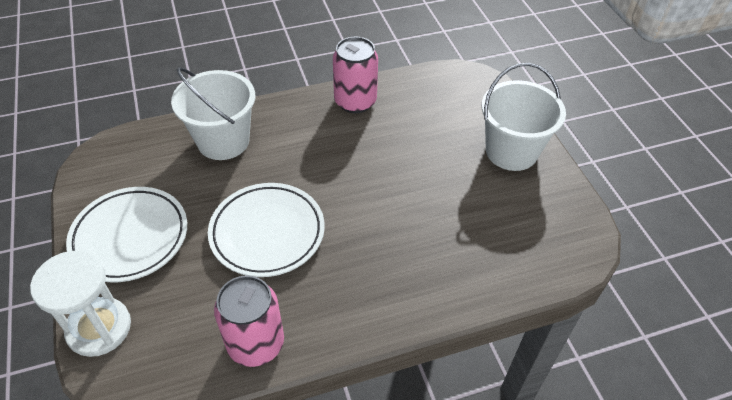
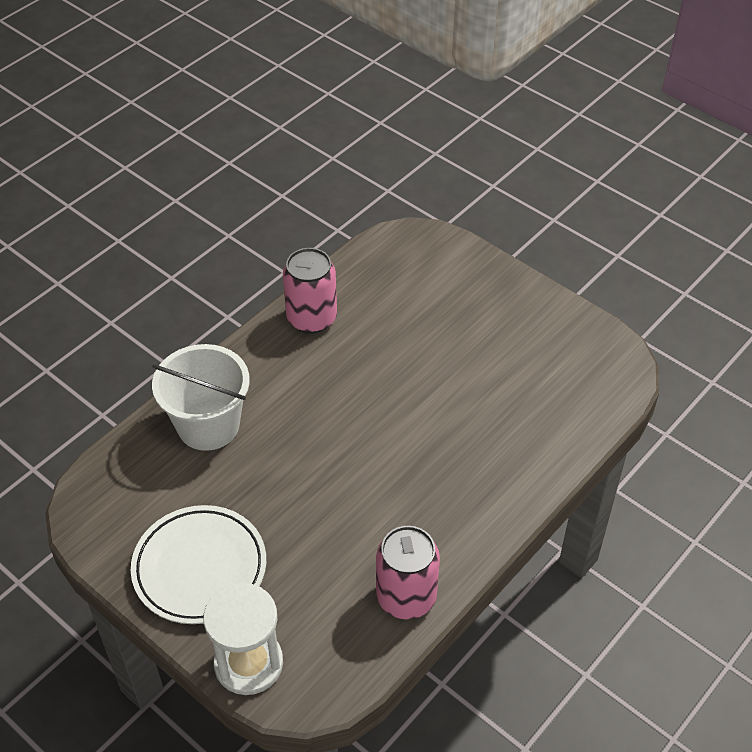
camera: 30 degrees left, 0 degrees up
(267, 233) = (333, 494): white plate -> none
(511, 151) = (501, 302): white bucket -> none

